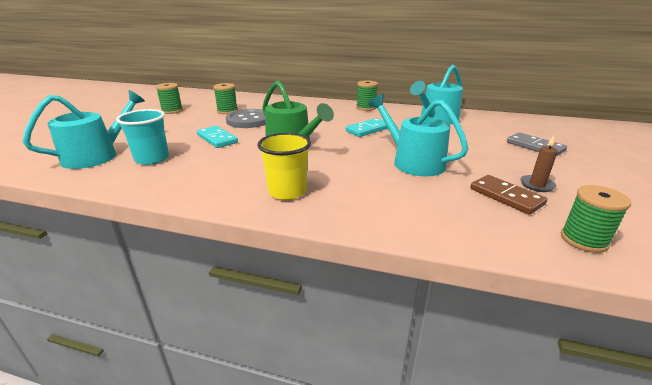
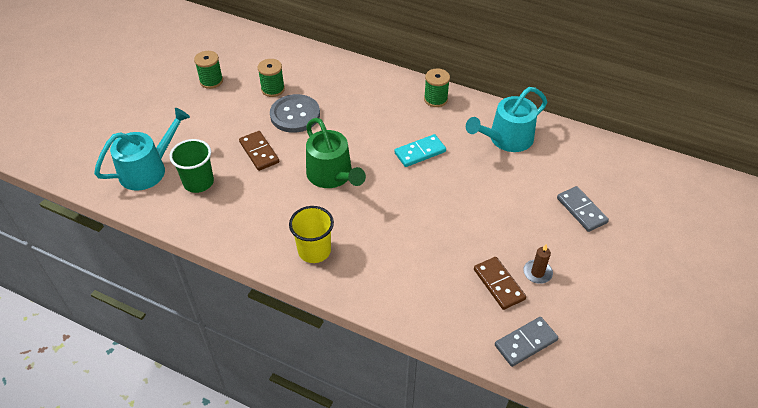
camera: 10 degrees right, 20 degrees up
(152, 159) = (198, 182): turquoise cup -> green cup
(217, 139) = (259, 152): turquoise domino -> brown domino
(413, 162) = (442, 221): turquoise watering can -> none
(583, 240) = (525, 342): green spool -> grey domino

